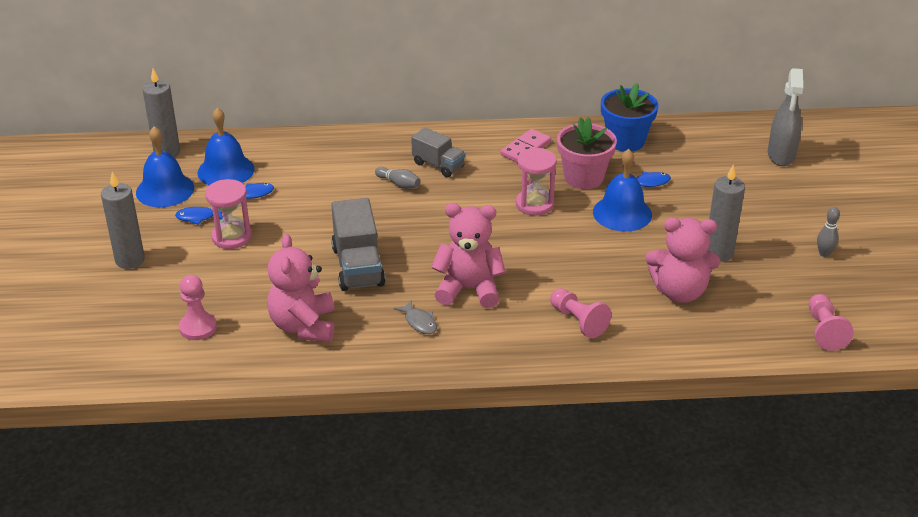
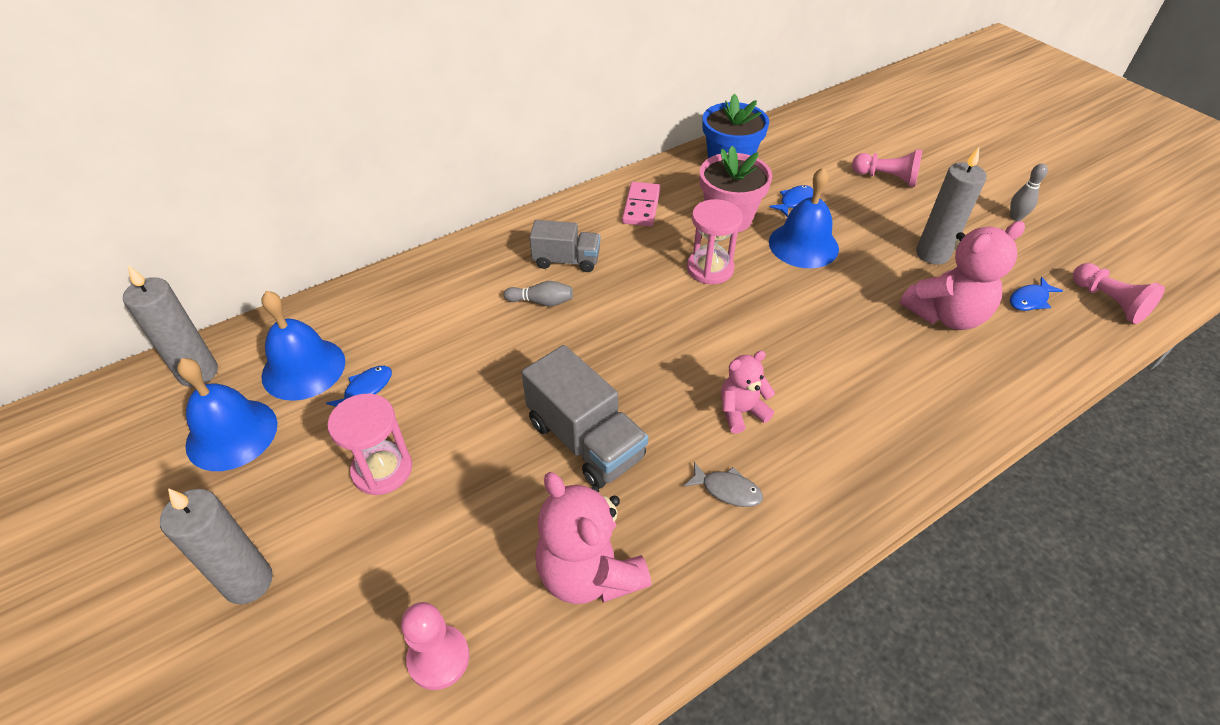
camera: 30 degrees left, 10 degrees up
(198, 217) = (311, 458): blue fish -> blue fish (1030, 300)
(469, 289) = (741, 412): pink teddy bear -> pink teddy bear, size x0.58
(578, 321) = (892, 400): pink pawn -> pink pawn (886, 178)
(781, 155) = (875, 132): grey spray bottle -> none

